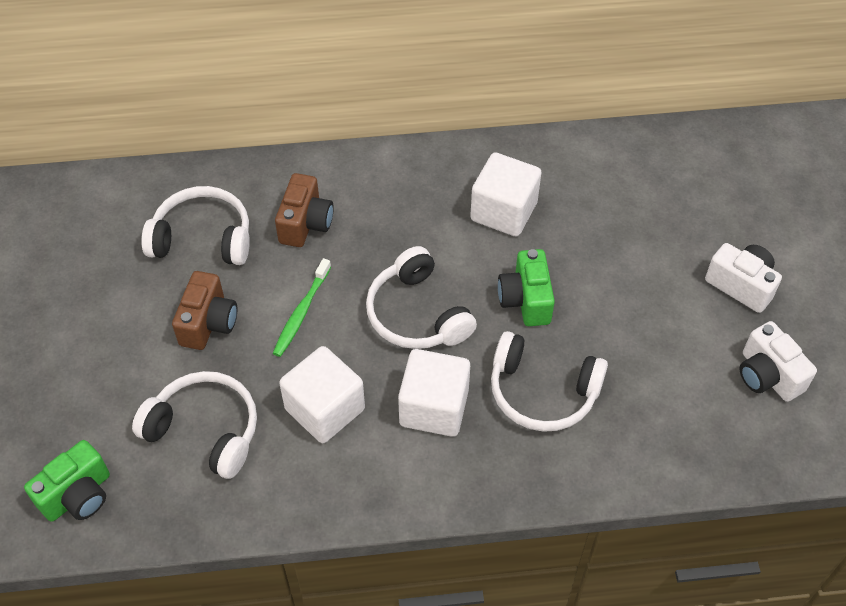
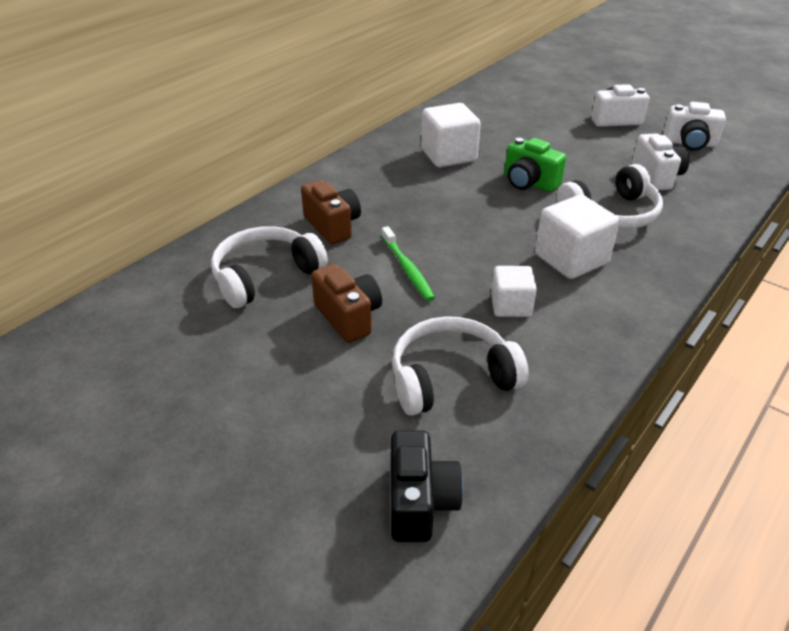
camera: 45 degrees left, 15 degrees down
(78, 495) = (420, 502): green camera -> black camera
(325, 409) = (511, 306): white cube -> white cube, size x0.63
(417, 314) = (481, 225): white headphones -> none
(657, 387) = (656, 177): none -> white camera

